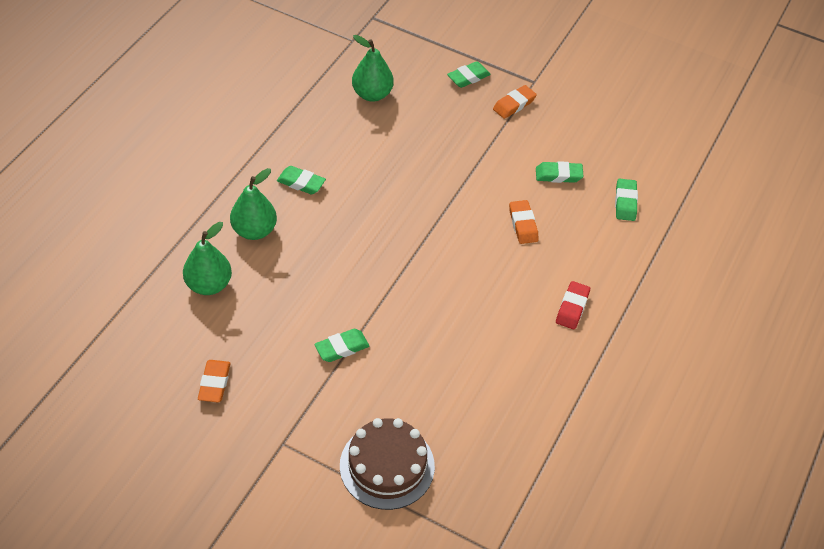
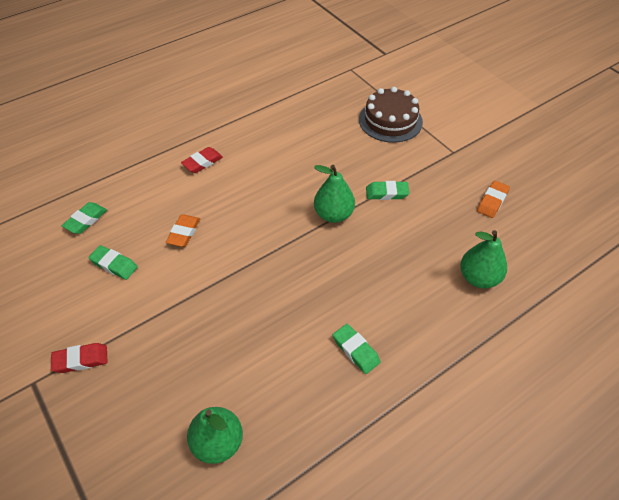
camera: 150 degrees left, 0 degrees up
(254, 230) = (421, 315): green pear -> green pear (333, 215)
(468, 77) = (94, 421): green eraser -> none
(514, 104) = (81, 360): orange eraser -> red eraser

